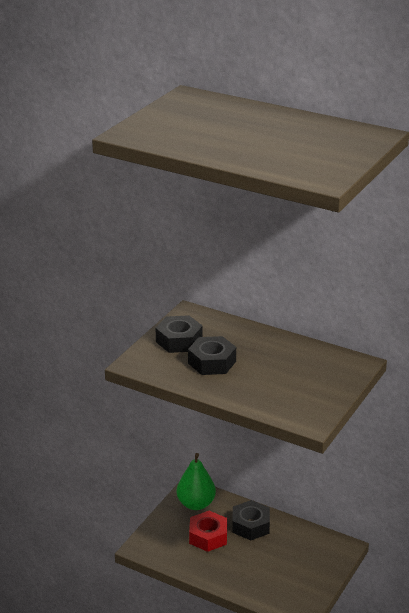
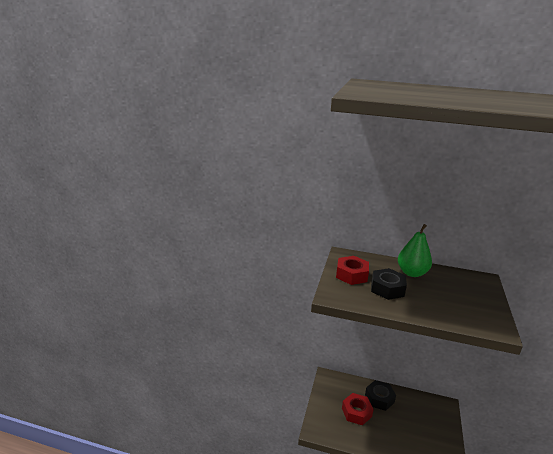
camera: 15 degrees left, 5 degrees down
(179, 341) = (351, 275): black nut -> red nut
(196, 504) = (336, 387): green pear -> green pear (412, 273)

